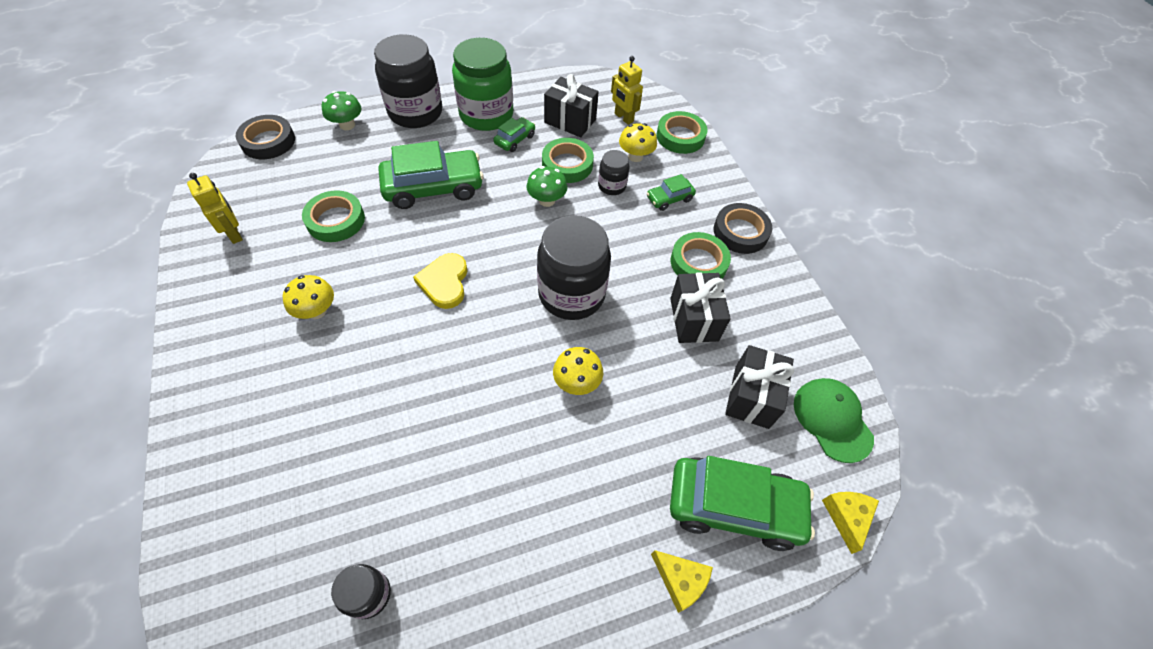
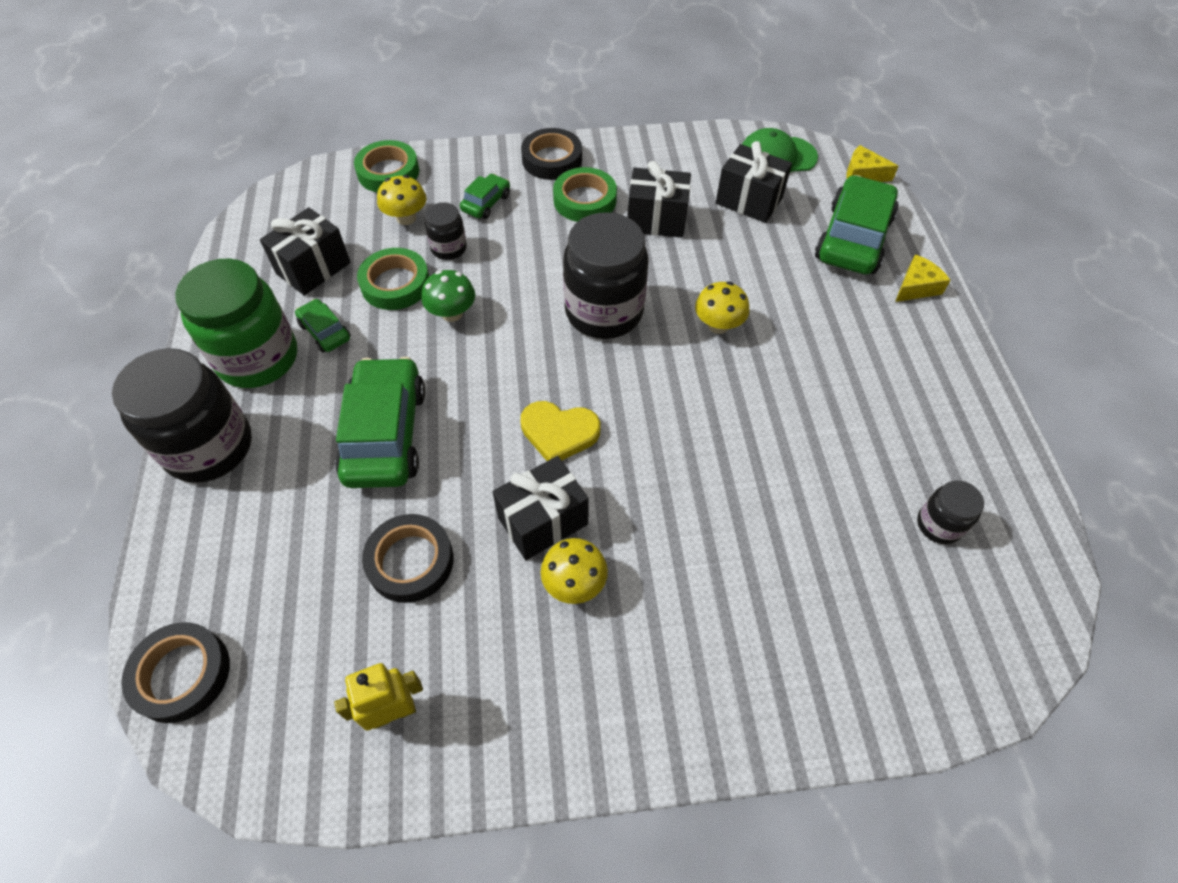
camera: 75 degrees left, 0 degrees up
(336, 220) = (410, 561): green tape -> black tape
(347, 125) = (194, 546): green mushroom -> none
(367, 285) = (543, 521): none -> black gift
(623, 118) = (331, 215): yellow robot -> none
(669, 198) = (486, 203): green car -> green car turned 135 degrees counterclockwise

